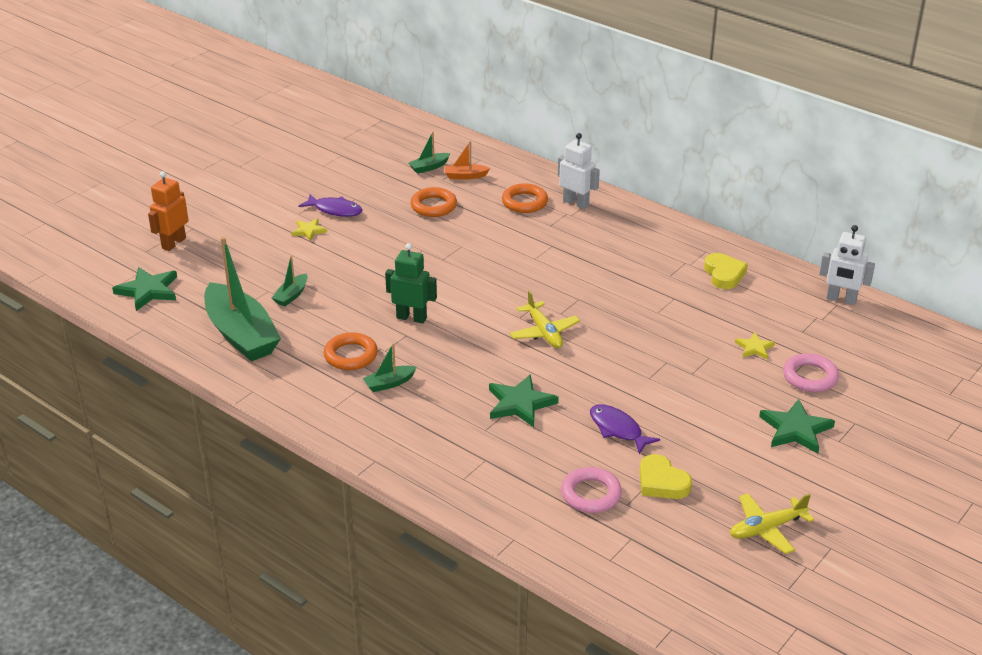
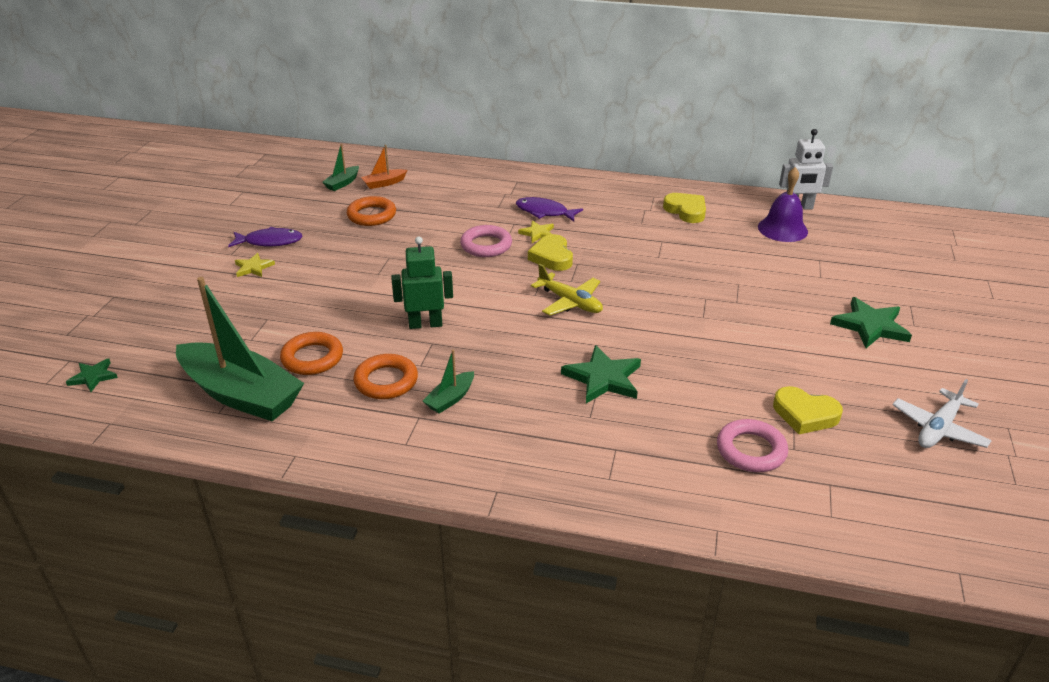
camera: 25 degrees left, 0 degrees up
(148, 291) = (93, 377): green star -> green star, size x0.57
(173, 243) = (98, 317): orange robot -> none
(291, 295) = (275, 336): green boat -> none
(524, 202) = (458, 193): orange ring -> orange ring (312, 358)
(561, 287) = (552, 257): none -> yellow heart
(576, 203) = (507, 183): white robot -> none
(617, 429) = (718, 375): purple fish -> purple fish (544, 212)
(754, 348) = (768, 265): yellow star -> yellow star (537, 233)
(766, 529) = (938, 428): yellow plane -> white plane
(803, 317) = (782, 229): none -> purple bell
(810, 377) = (836, 277): pink ring -> pink ring (486, 245)

